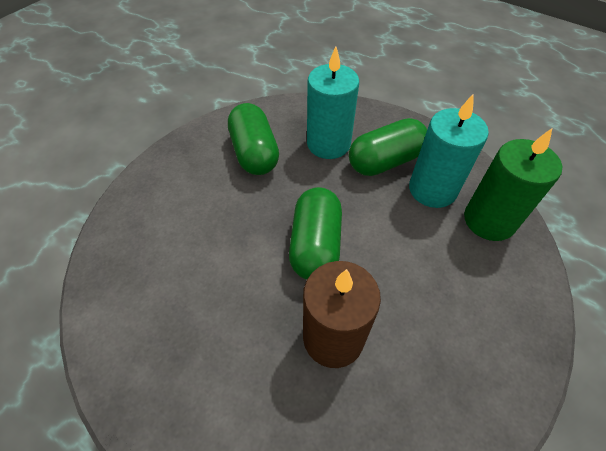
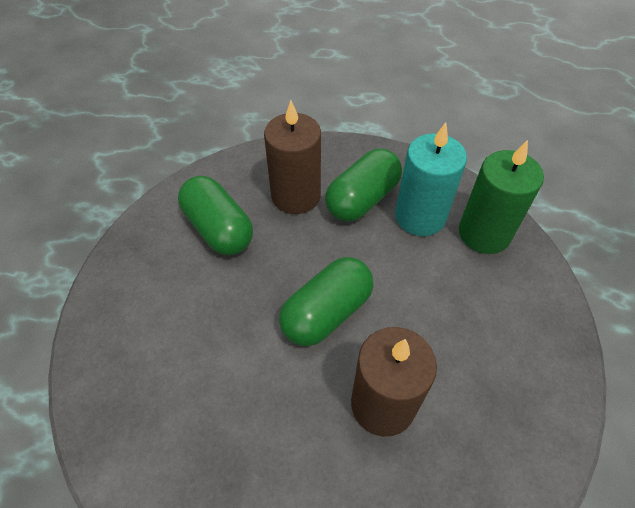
camera: 20 degrees left, 0 degrees up
(315, 245) = (326, 312): green capsule -> green capsule turned 60 degrees clockwise
(328, 144) = (296, 196): turquoise candle -> brown candle

